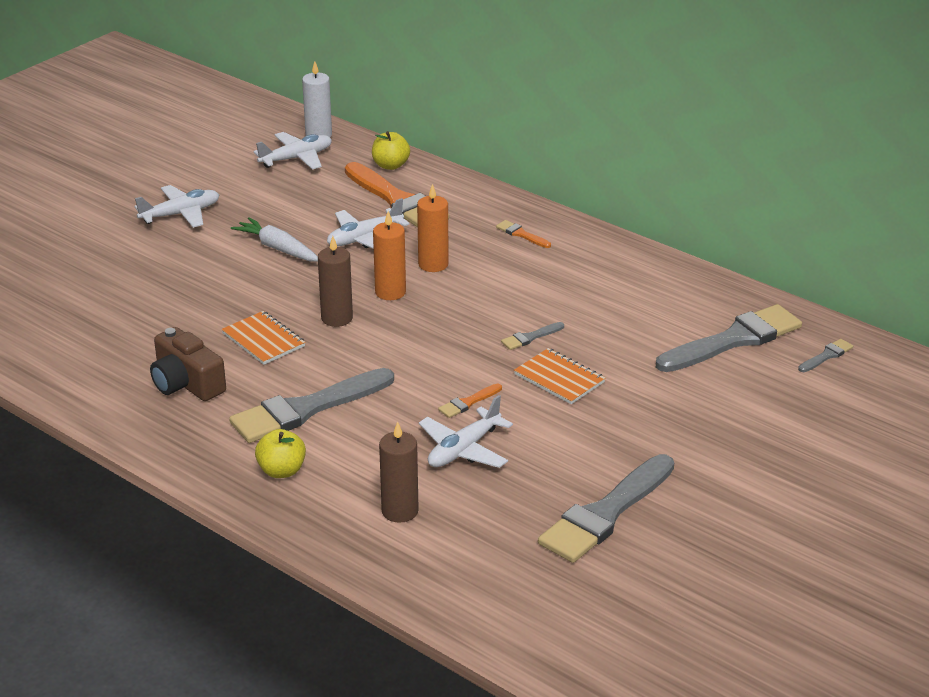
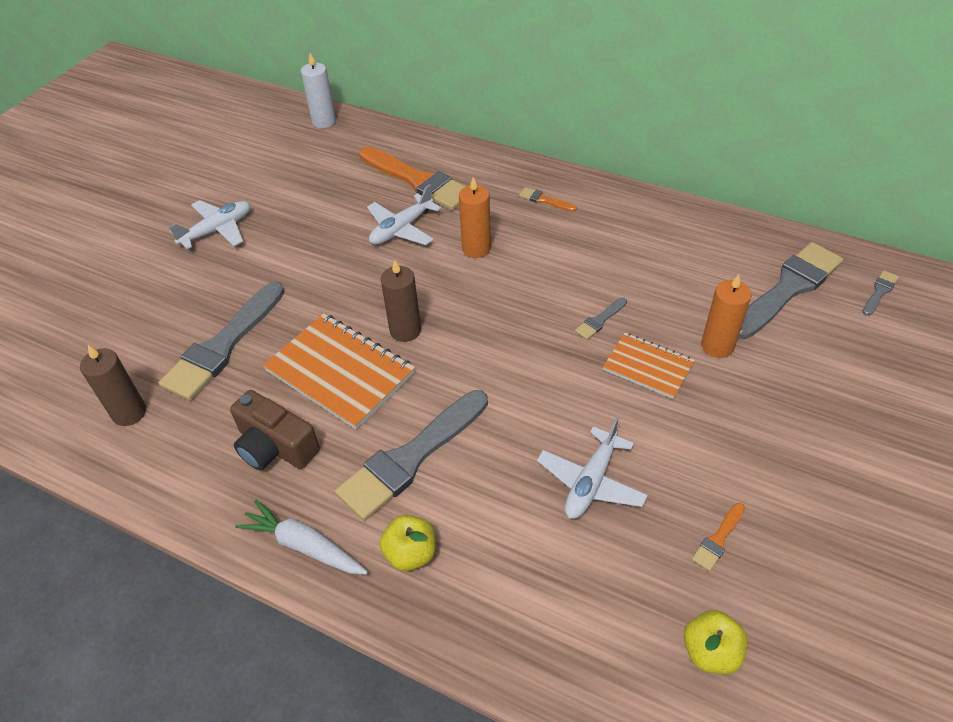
camera: 10 degrees left, 15 degrees up
(263, 340) = (340, 372): orange notebook -> orange notebook, size x1.68
(278, 248) = (322, 255): white carrot -> white carrot (304, 546)
(296, 158) = (311, 149): white plane -> none
(390, 165) = (399, 144): yellow apple -> yellow apple (710, 652)
(390, 292) = (447, 289): orange candle -> orange candle (717, 346)
(400, 511) = (556, 587): brown candle -> brown candle (129, 413)
(468, 402) = (572, 416): orange brush -> orange brush (718, 539)
(605, 513) = (770, 544): grey brush -> grey brush (223, 345)

